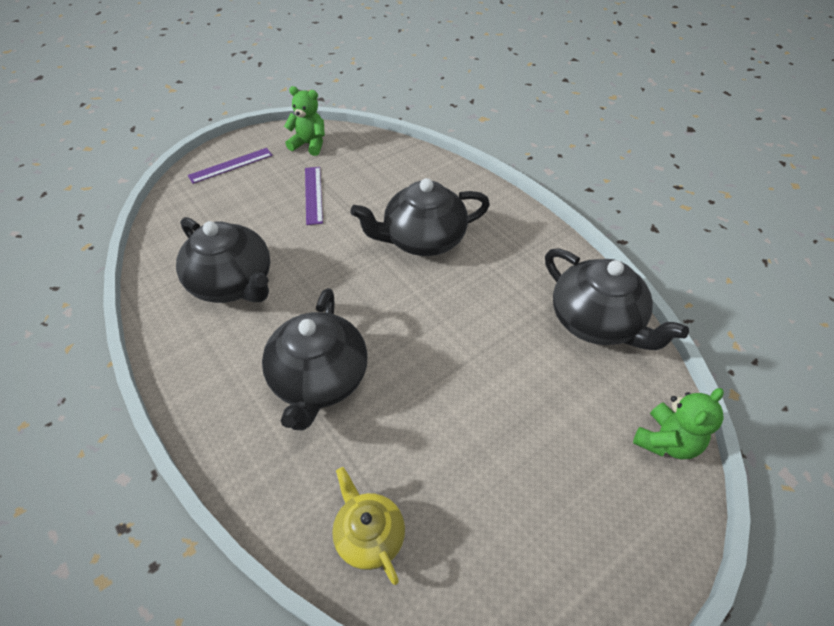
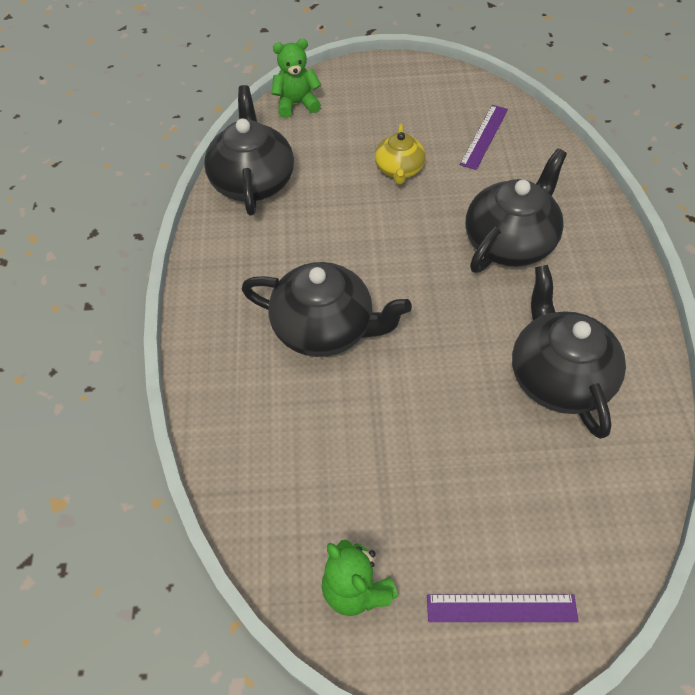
camera: 145 degrees left, 5 degrees up
(313, 195) = (407, 467): purple ruler -> purple ruler (484, 136)
(369, 535) = (522, 142): yellow teapot -> yellow teapot (399, 170)

